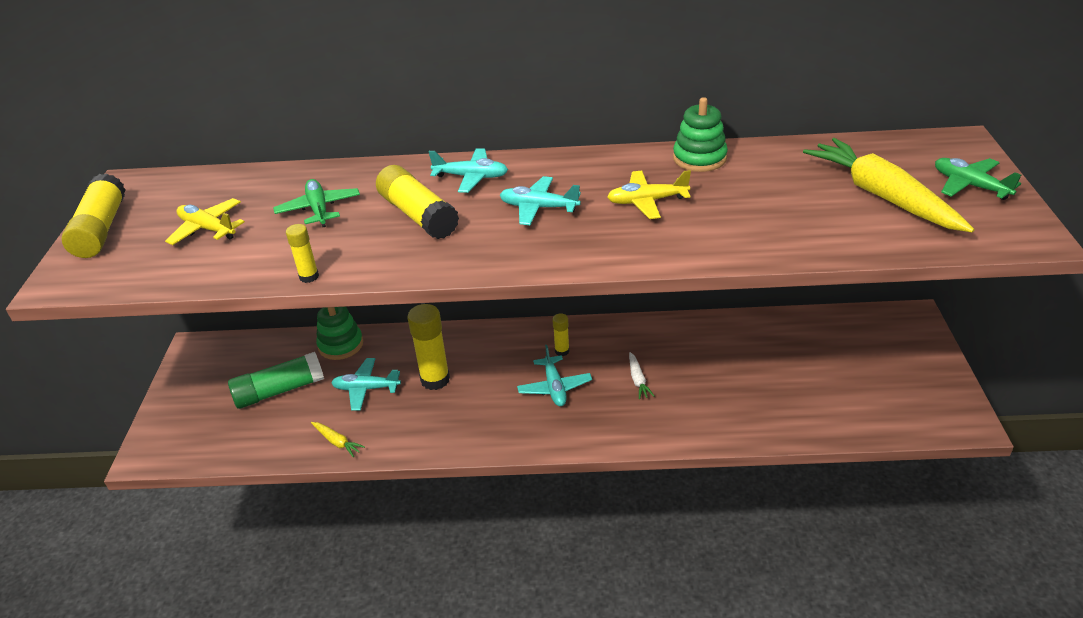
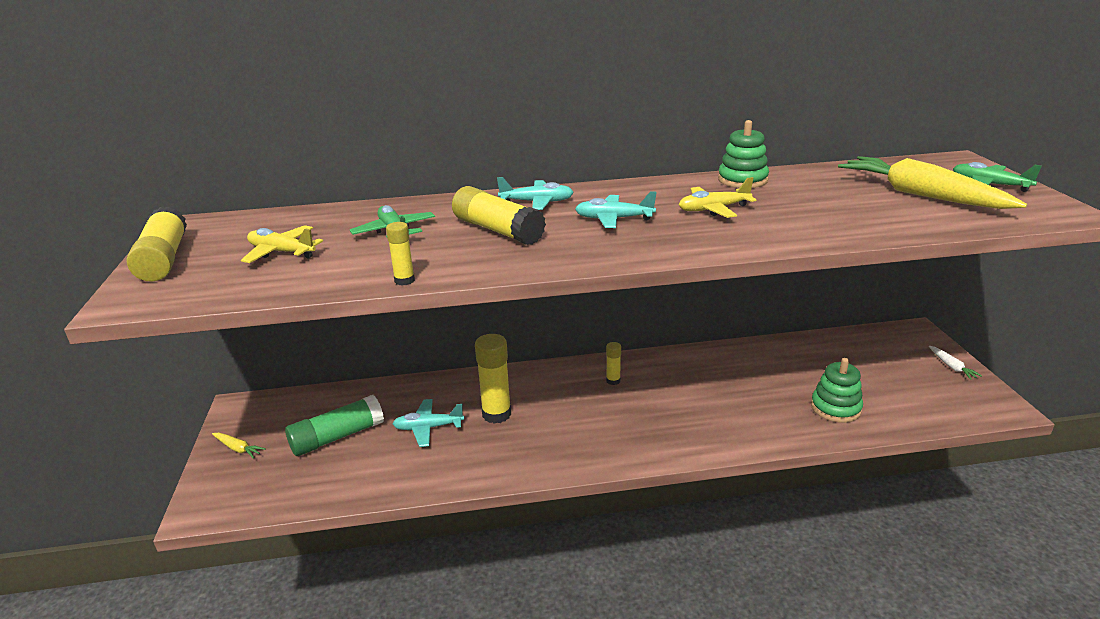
camera: 10 degrees left, 10 degrees down
(337, 442) = (409, 478): yellow carrot -> yellow carrot (238, 449)
(341, 345) = (392, 392): green stacking toy -> green stacking toy (835, 408)
(554, 387) = (616, 411): turquoise plane -> none
(638, 380) = (694, 398): white carrot -> white carrot (951, 367)

